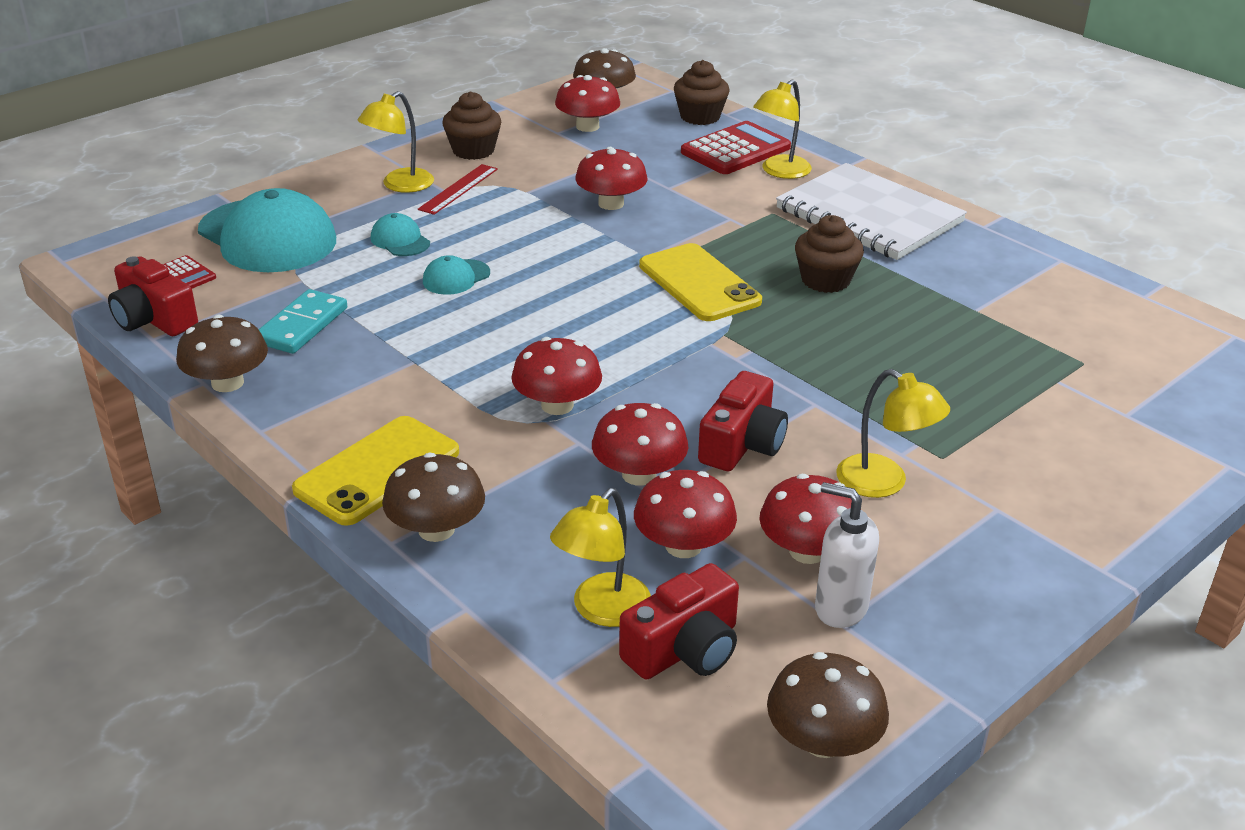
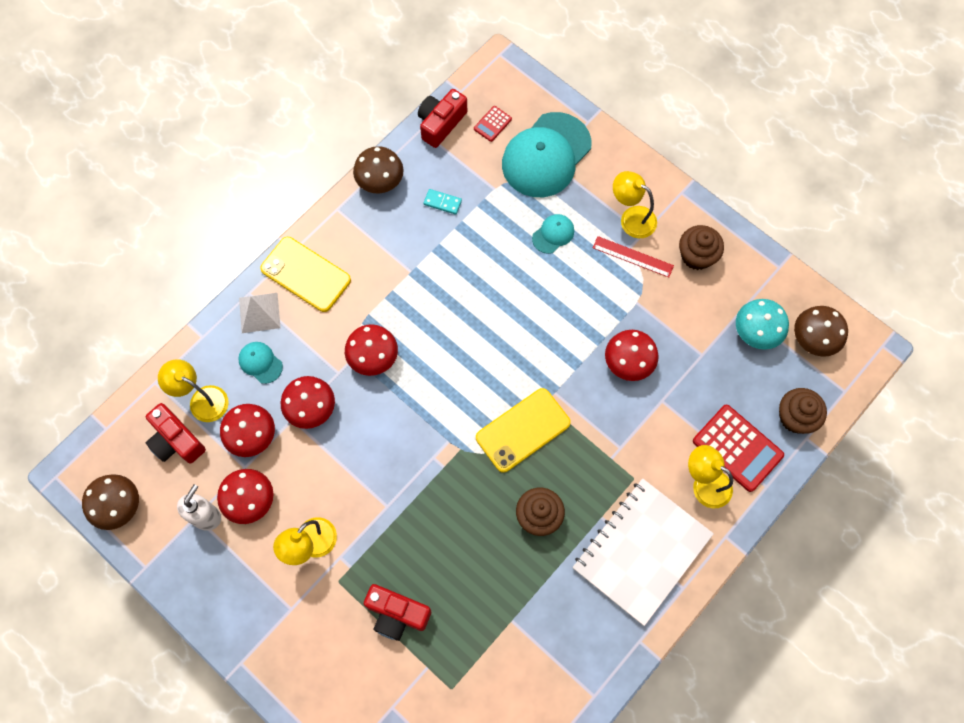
camera: 85 degrees right, 35 degrees up
(302, 326) = (442, 202): turquoise domino -> turquoise domino, size x0.61
(436, 529) = (259, 312): brown mushroom -> white pyramid
(456, 277) = (510, 277): turquoise cap -> turquoise cap (260, 362)
(587, 126) = (756, 331): red mushroom -> turquoise mushroom
(742, 444) = (343, 463): red camera -> red camera (396, 614)

